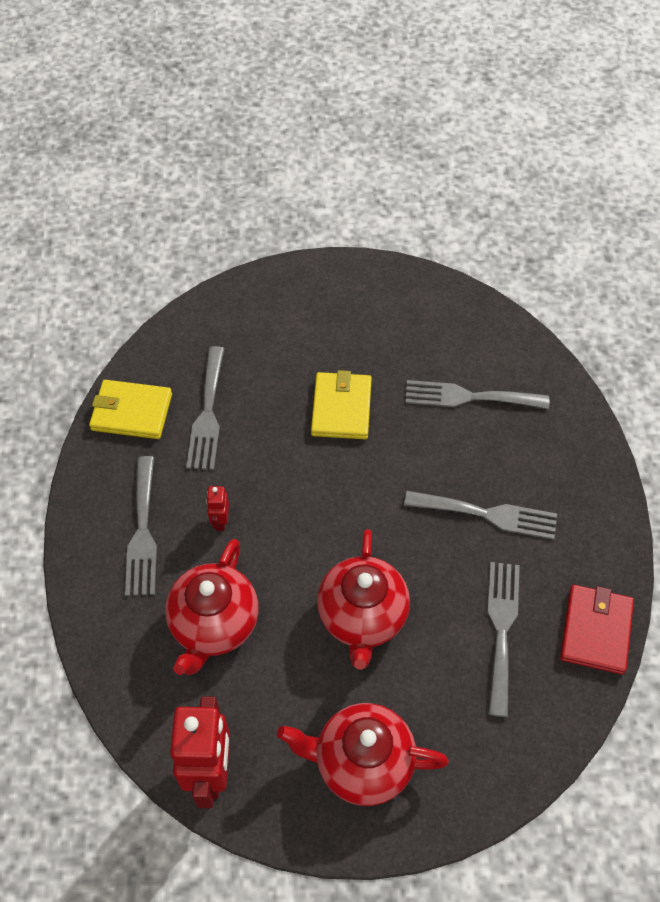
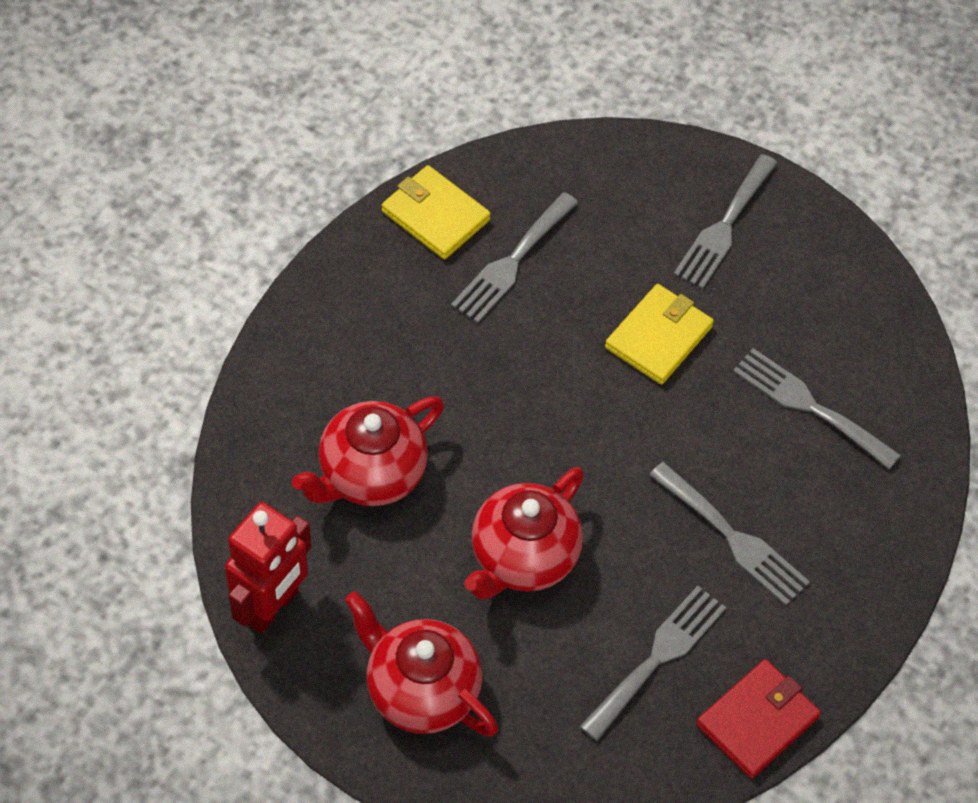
camera: 30 degrees right, 0 degrees up
(142, 532) = (363, 344): grey fork -> grey fork (724, 227)
(220, 521) = (447, 379): red robot -> none

